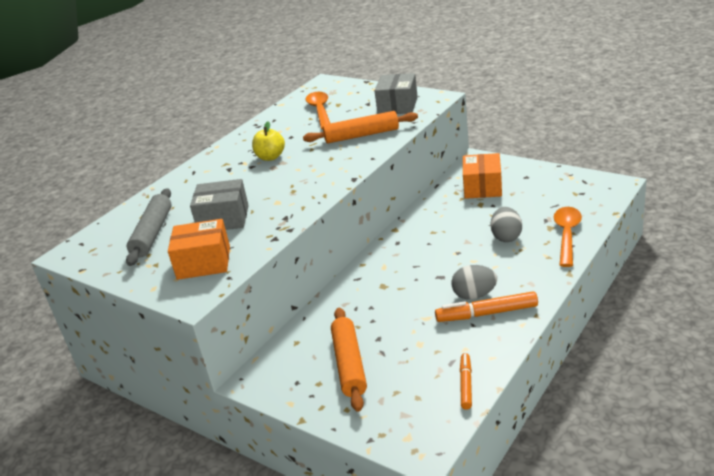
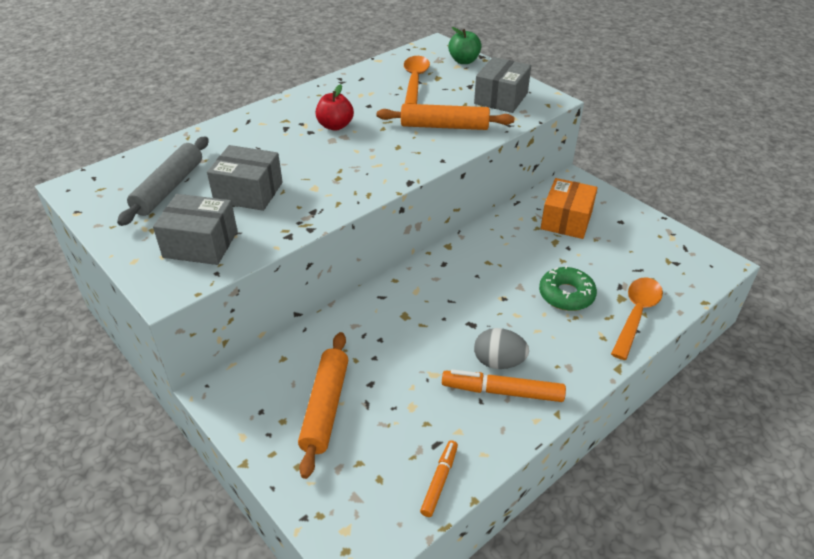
camera: 10 degrees right, 10 degrees up
(204, 263) = (200, 244): orange box -> grey box
(270, 157) = (335, 126): yellow apple -> red apple
(353, 88) = (464, 61): none -> green apple
(506, 237) = (566, 295): grey egg -> green donut

